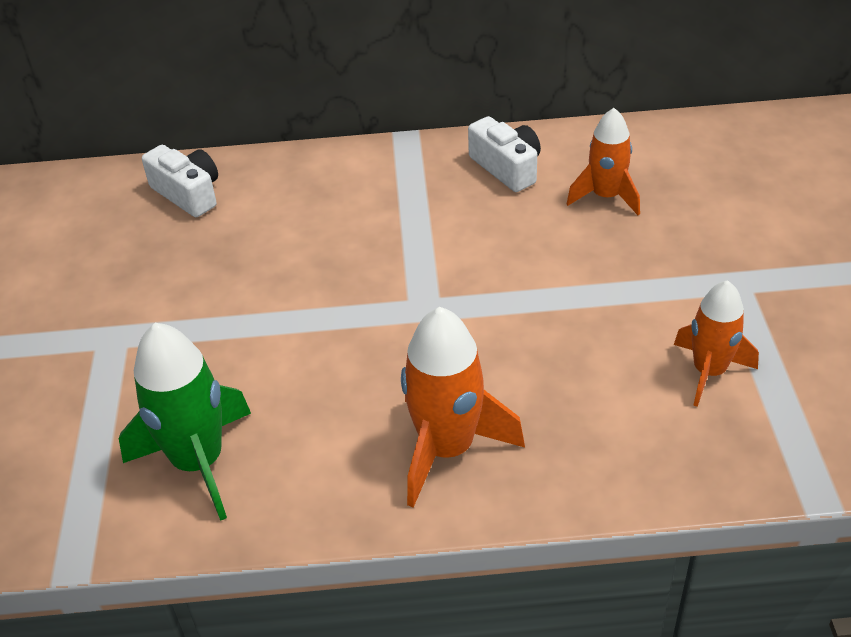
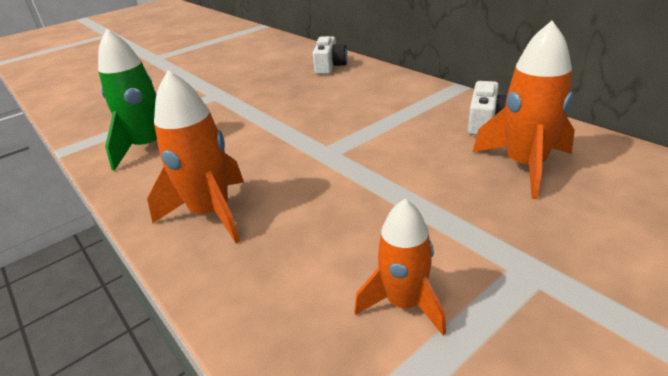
camera: 55 degrees right, 10 degrees down
(606, 196) = (524, 166): orange rocket -> orange rocket, size x1.51

